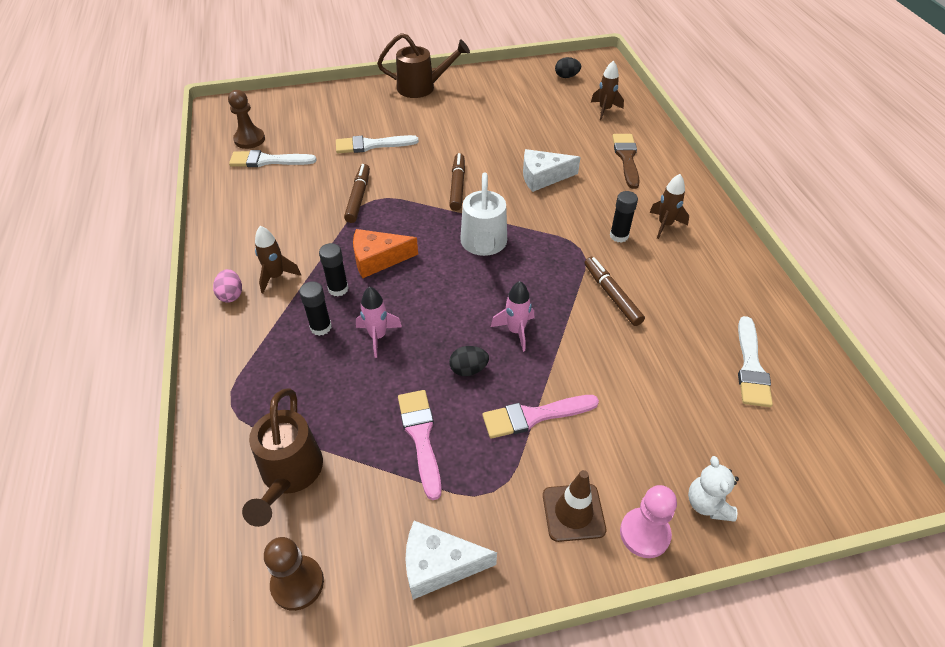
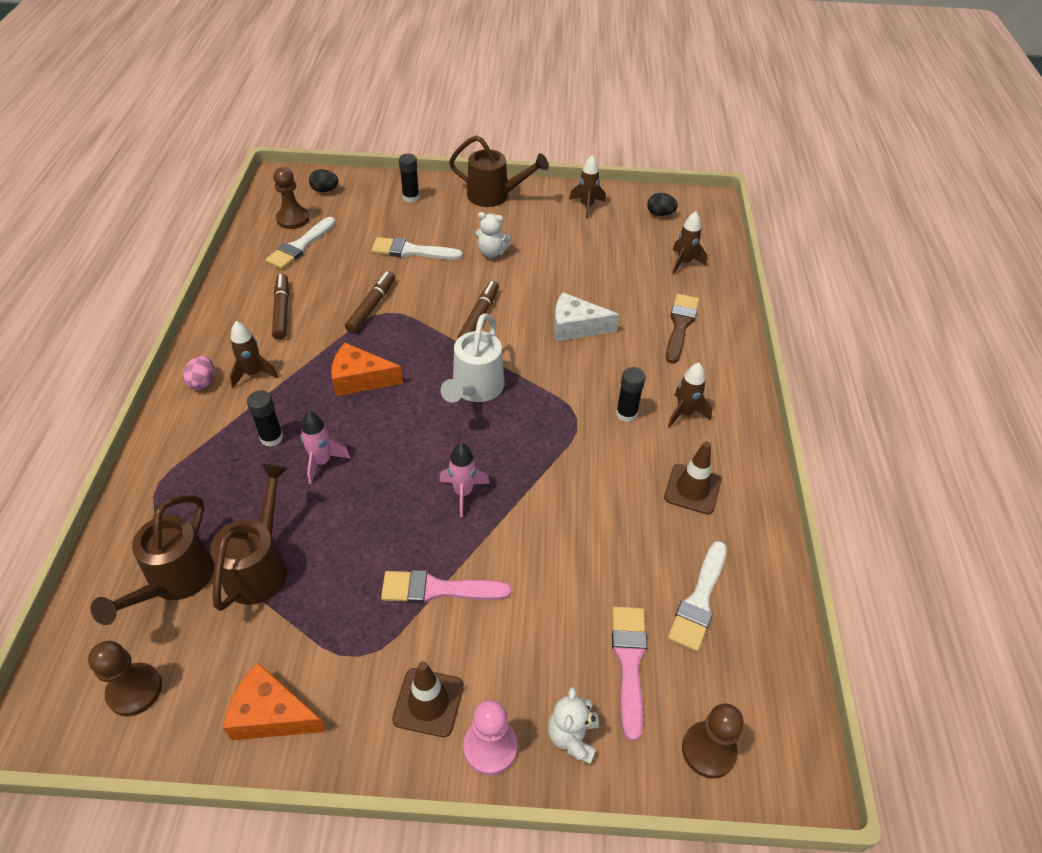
camera: 15 degrees right, 0 degrees up
(267, 161) = (300, 246): white brush -> white brush turned 75 degrees counterclockwise
(338, 289) = (306, 401): black glue stick -> black glue stick (411, 197)
(364, 440) = (260, 566): none -> brown watering can
(421, 436) = (315, 578): pink brush -> pink brush (629, 662)
(439, 565) = (271, 714): white cheese -> orange cheese
(442, 133) = (492, 252): none -> white teddy bear
(468, 369) = (395, 521): black egg -> black egg (325, 190)
(504, 81) = (587, 206): none -> brown rocket
(612, 295) = (585, 479): brown marker -> brown marker (282, 311)
(701, 282) = (692, 489): none -> brown traffic cone
(819, 482) = (708, 750): none -> brown pawn

